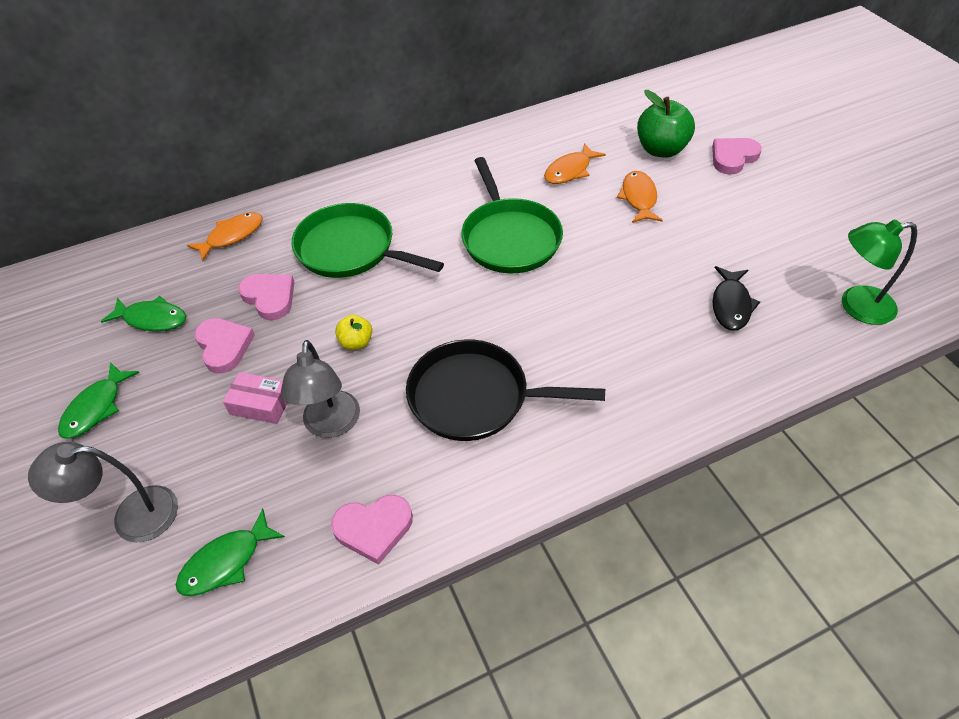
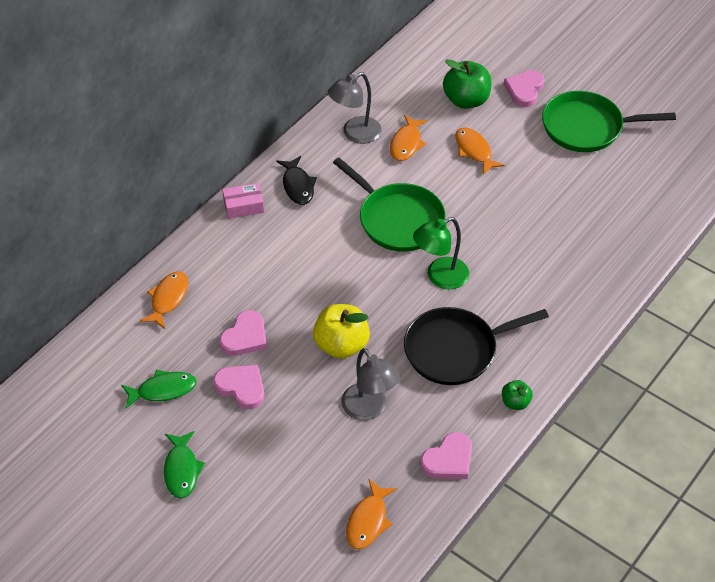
camera: 30 degrees left, 0 degrees up
(132, 516) = (278, 524): grey lamp -> grey lamp (355, 134)
(226, 562) = (368, 521): green fish -> orange fish
(261, 404) = (306, 416): pink box -> pink box (243, 206)
(270, 297) = (245, 337): pink heart -> pink heart turned 105 degrees clockwise
(350, 249) = (278, 274): green pan -> green pan (586, 127)
(356, 342) = (341, 345): yellow apple -> yellow apple, size x1.88
(504, 491) = (515, 402): none -> green apple
(731, 305) = (586, 216): black fish -> black fish (298, 186)
(856, 306) = (667, 187): green lamp -> green lamp (440, 277)

